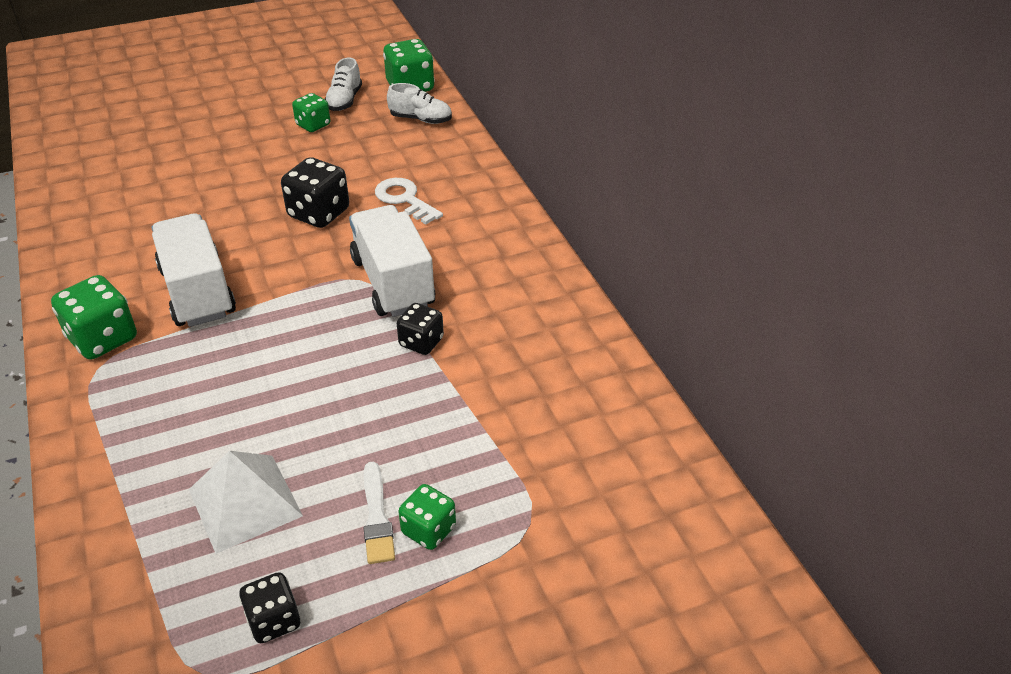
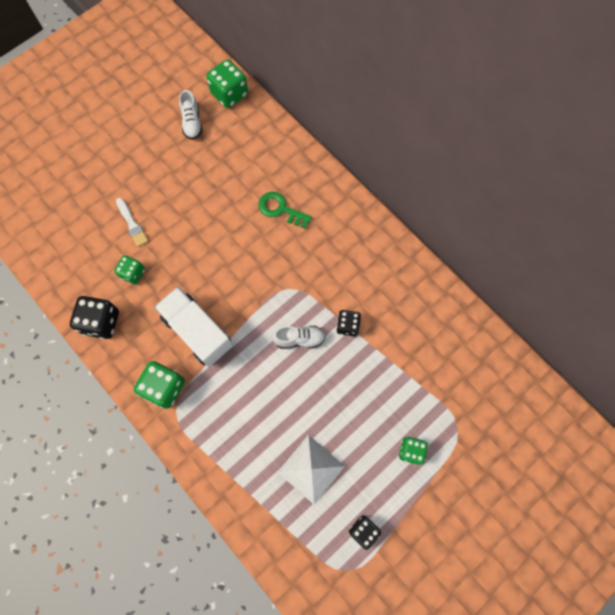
camera: 20 degrees left, 30 degrees up
(313, 125) = (184, 155): green dice -> green dice (133, 273)
(319, 213) = (234, 240): black dice -> black dice (101, 322)
(377, 517) = (382, 453): white brush -> white brush (132, 224)
(393, 282) = (309, 284): white truck -> none
(404, 199) = (280, 209): white key -> green key
(421, 119) = (253, 127): white shoe -> white shoe (299, 339)

